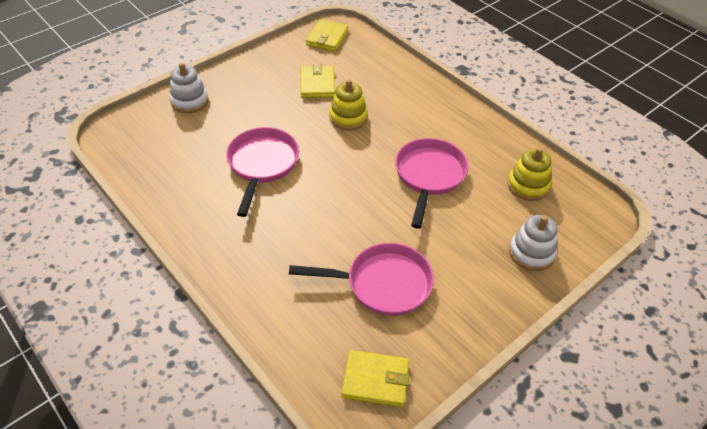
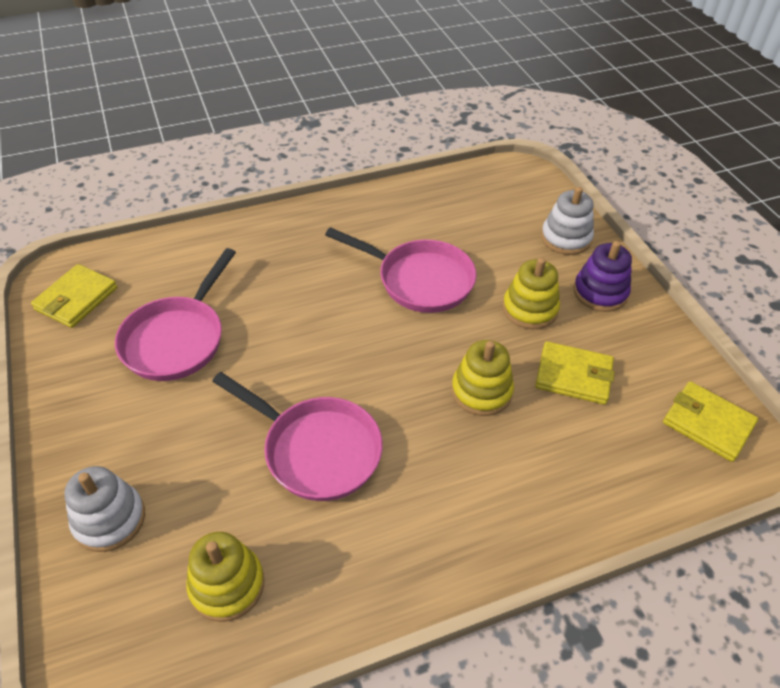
camera: 110 degrees right, 0 degrees up
(241, 81) = (600, 292): none -> purple stacking toy
(269, 108) = (530, 309): none -> yellow stacking toy

